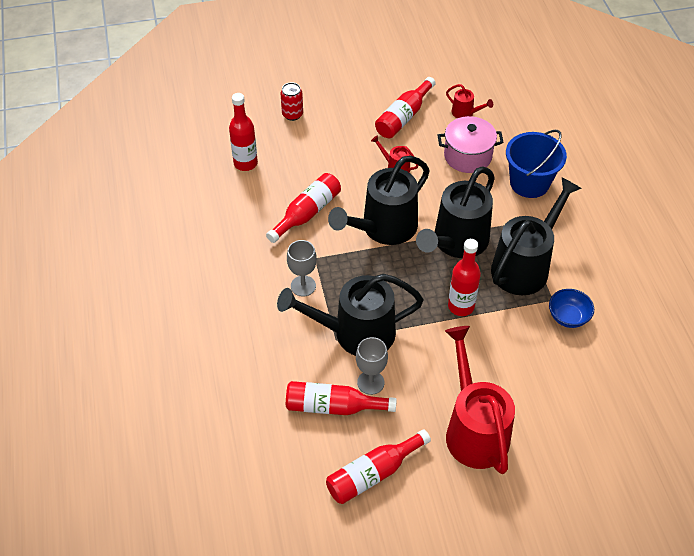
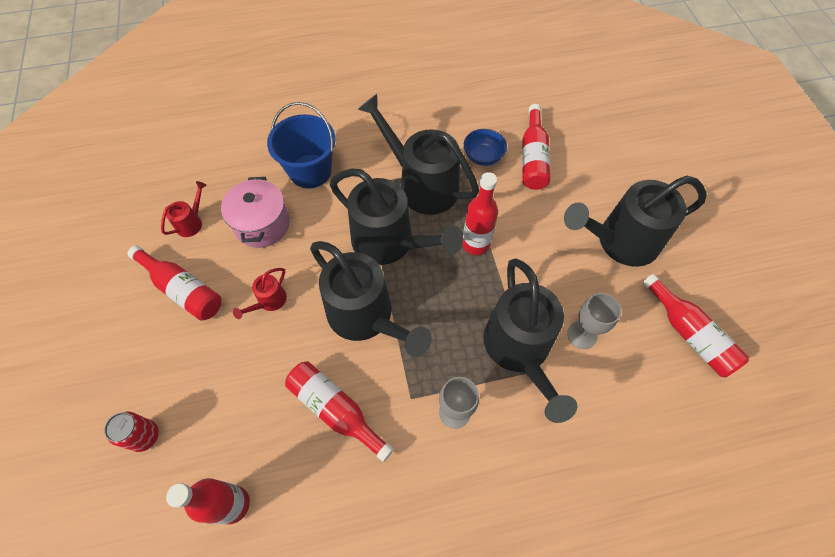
camera: 90 degrees left, 10 degrees up
(333, 406) = (618, 374): red bottle -> red bottle (533, 158)
(473, 429) = (619, 242): red watering can -> black watering can

